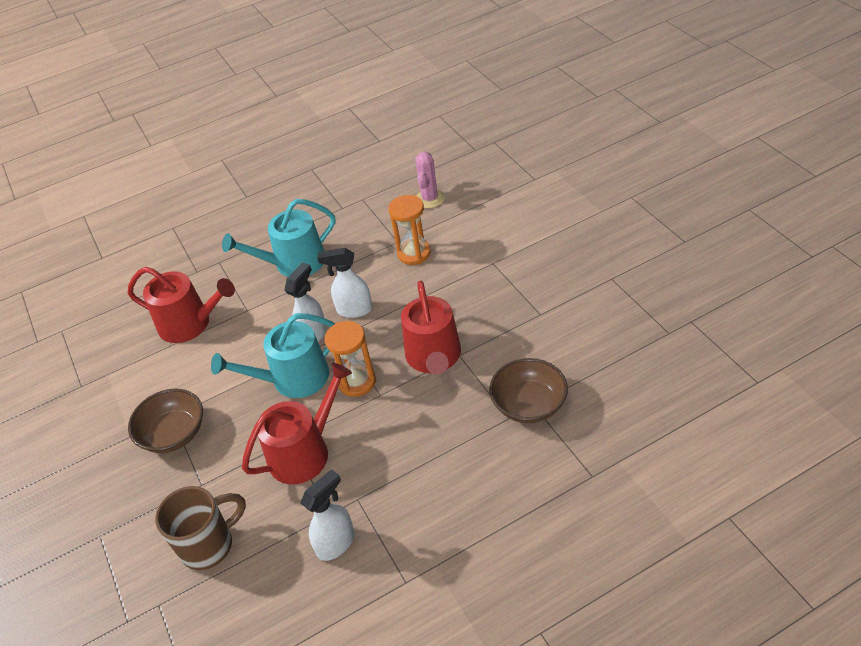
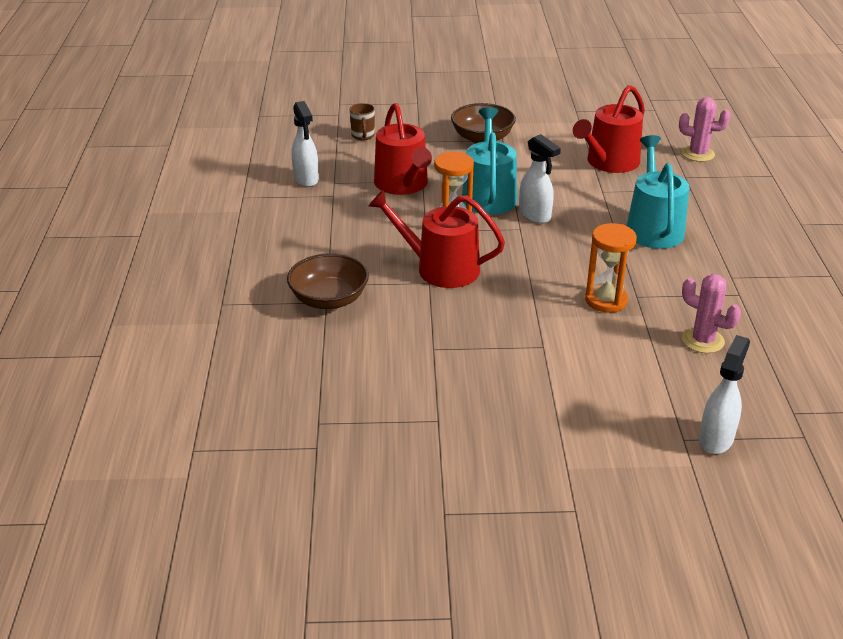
camera: 110 degrees right, 10 degrees down
(150, 276) = (698, 154): none -> pink cactus
(209, 545) = (363, 136): brown mug -> brown mug, size x0.56
(354, 310) = (548, 243): white spray bottle -> white spray bottle (716, 439)

